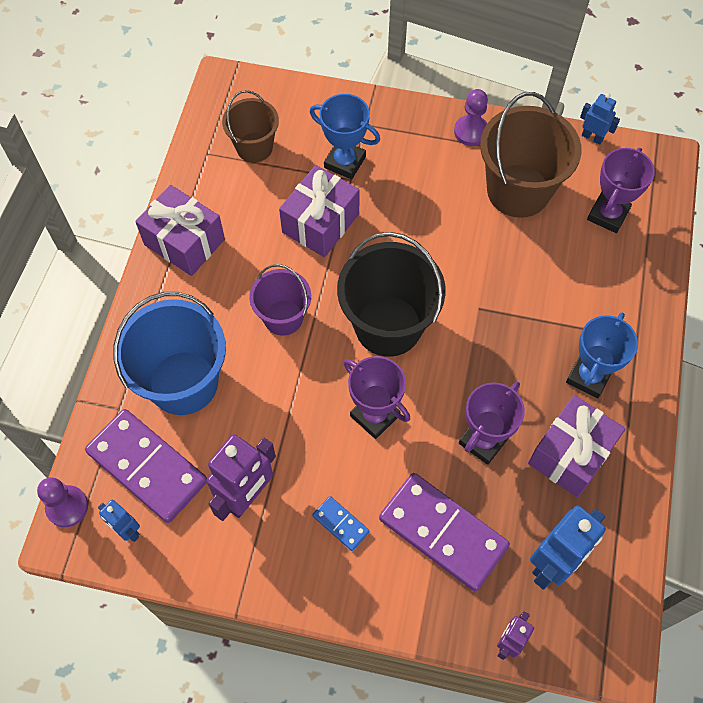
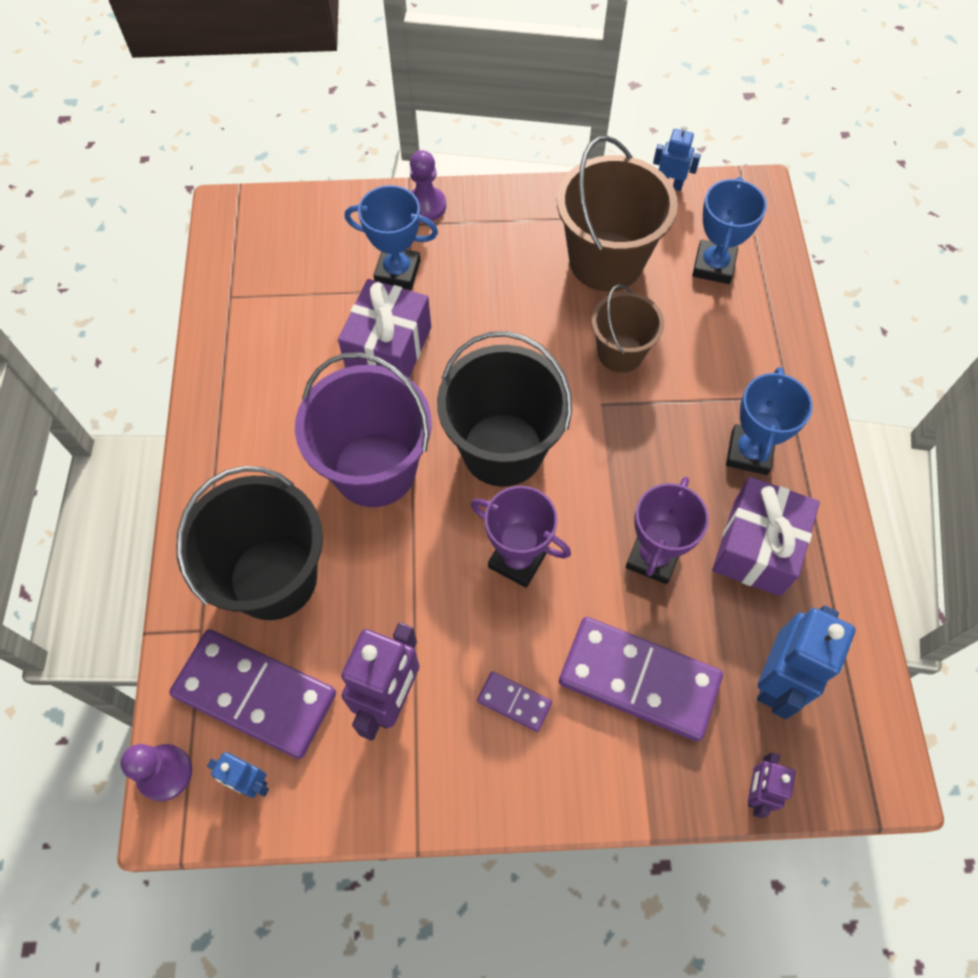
camera: 15 degrees left, 0 degrees up
(183, 383) = (273, 578): blue bucket -> black bucket
(184, 242) = (230, 407): purple gift -> none
(254, 147) = (285, 278): brown bucket -> brown bucket (620, 352)
(283, 317) = (375, 469): purple bucket -> purple bucket, size x1.69
(341, 524) = (514, 702): blue domino -> purple domino
(471, 131) = (533, 207): purple pawn -> purple pawn (426, 206)
(607, 215) = (713, 266): purple trophy -> blue trophy

